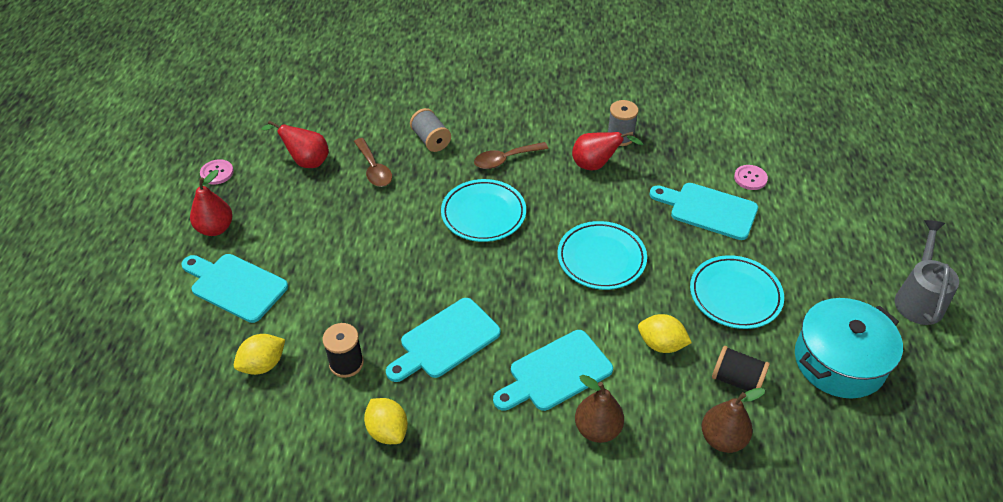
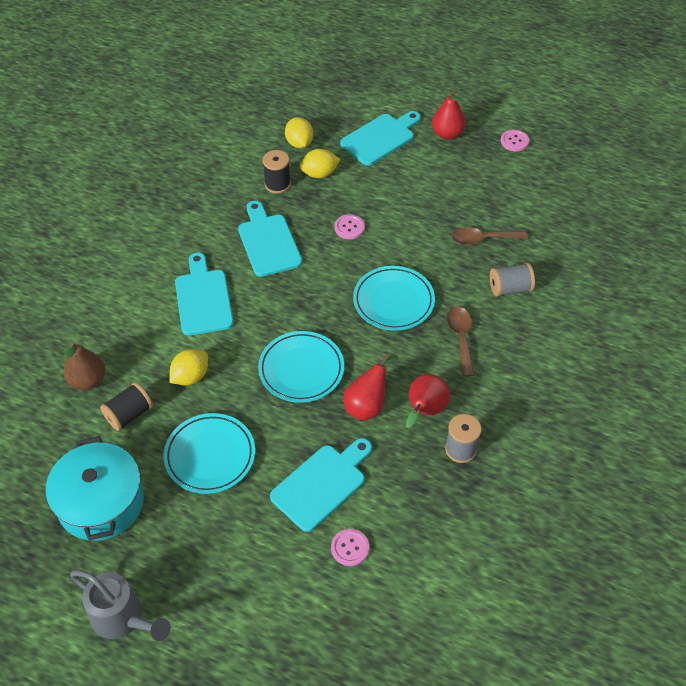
camera: 110 degrees right, 5 degrees up
(306, 161) = (509, 197): red pear -> red pear (367, 405)
(387, 431) = (210, 194): yellow lemon -> yellow lemon (319, 174)
(395, 274) = (349, 228): none -> pink button
(597, 429) = (142, 307): brown pear -> none

